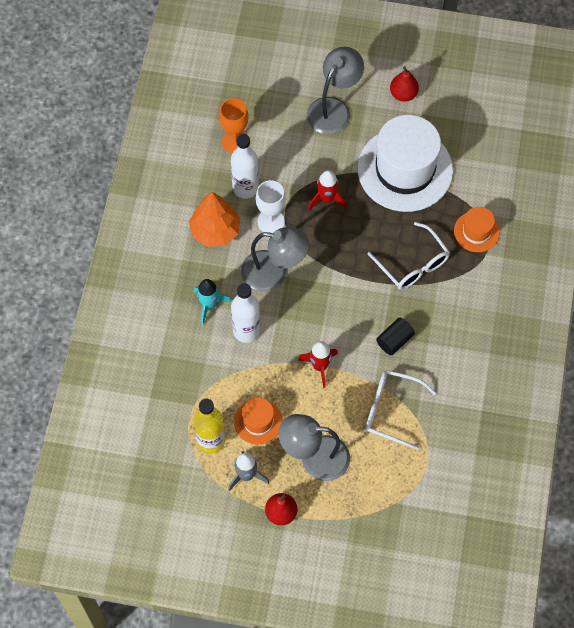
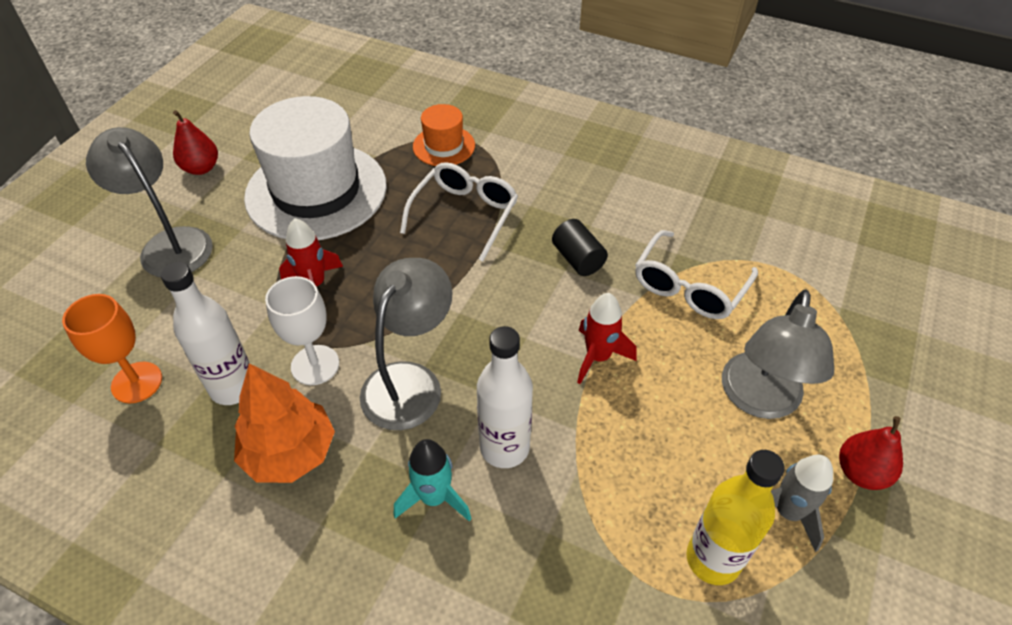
camera: 75 degrees left, 15 degrees down
(258, 421) = (683, 469): orange hat -> none
(412, 264) = (464, 215): white glasses -> white glasses turned 45 degrees counterclockwise

